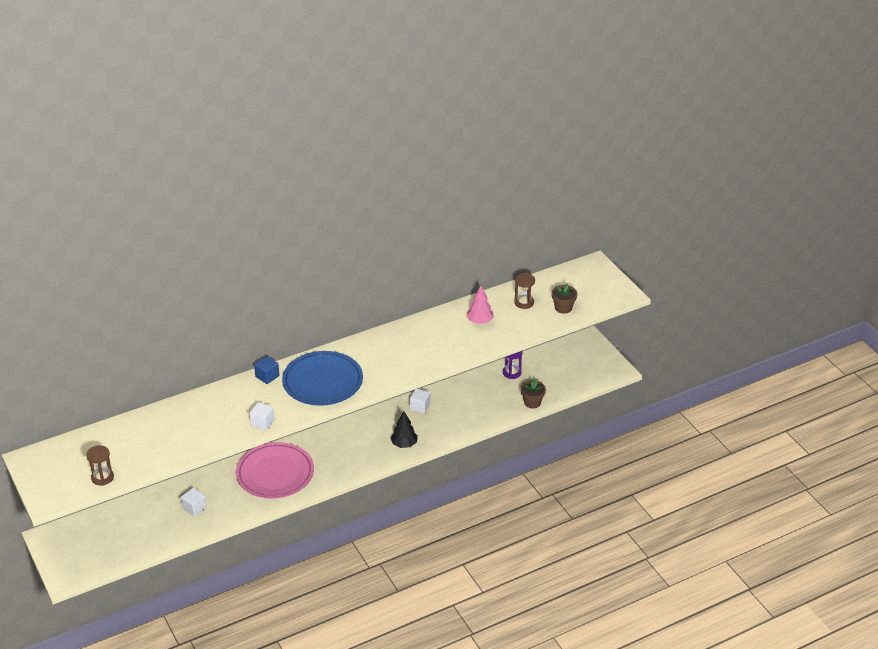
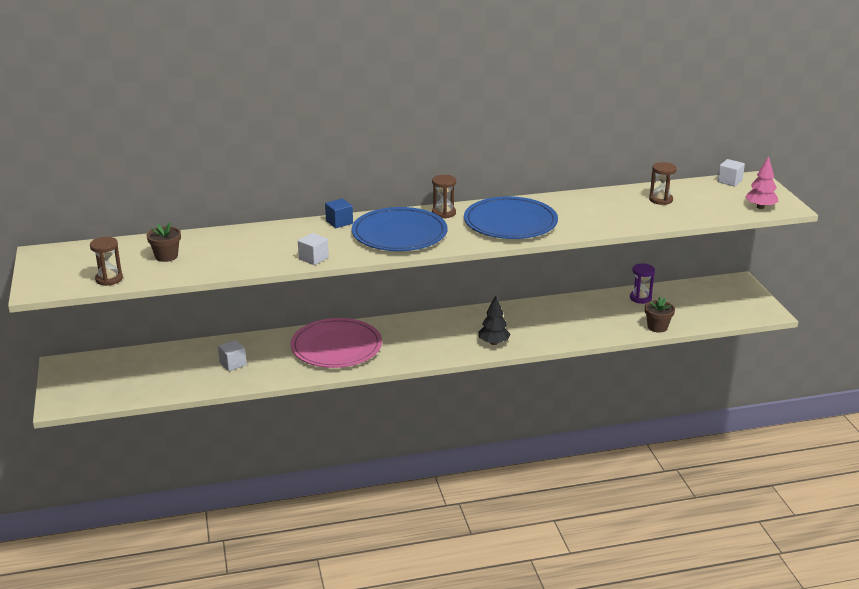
camera: 15 degrees right, 10 degrees down
(351, 349) = (443, 213): none -> brown hourglass
(409, 352) = (510, 222): none -> blue plate
(420, 407) = (524, 313): white cube -> white cube (729, 181)
(480, 321) = (603, 208): pink tree -> pink tree (760, 207)
(563, 308) = (707, 209): brown flower pot -> brown flower pot (166, 256)

